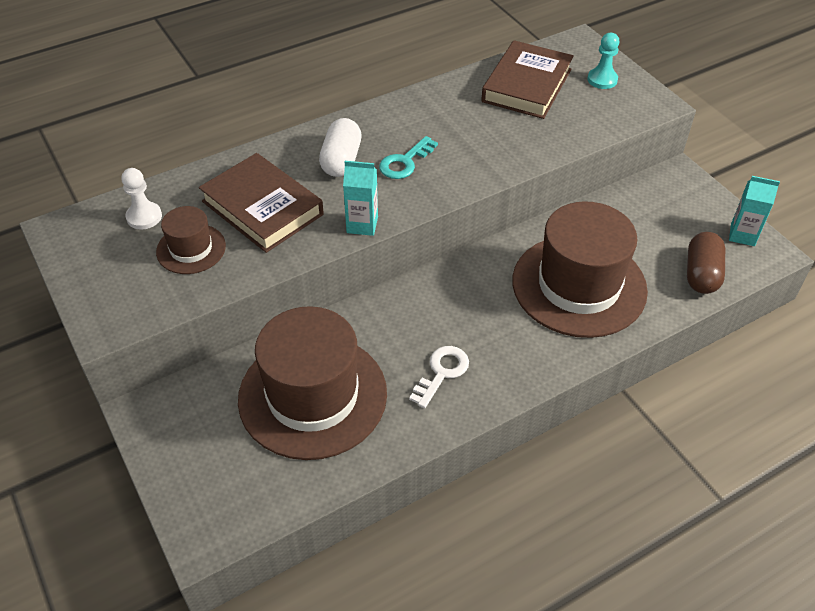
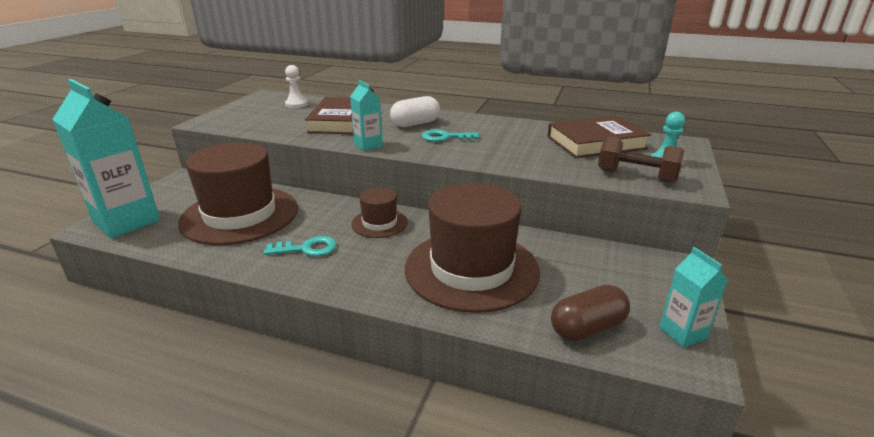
camera: 50 degrees right, 20 degrees down
(191, 249) = (286, 119): brown hat -> brown hat (379, 223)
(219, 502) = (126, 221): none -> turquoise carton
(442, 372) = (307, 248): white key -> turquoise key
(609, 113) = (636, 176): none -> brown dumbbell

